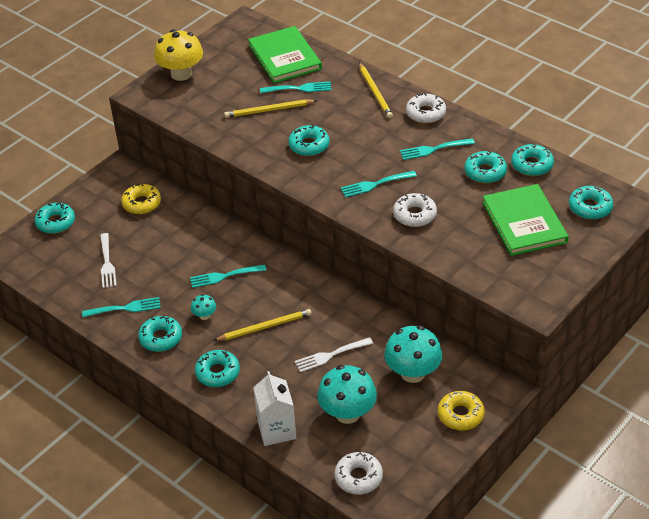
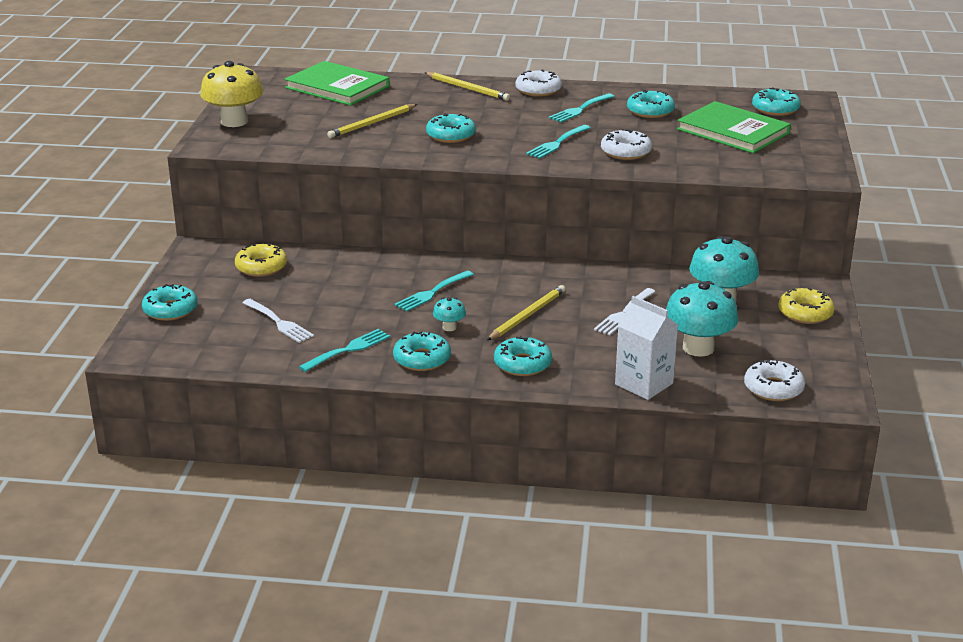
camera: 35 degrees left, 15 degrees down
(299, 88) = (383, 103): turquoise fork -> none
(532, 165) = (685, 97): turquoise donut -> none

